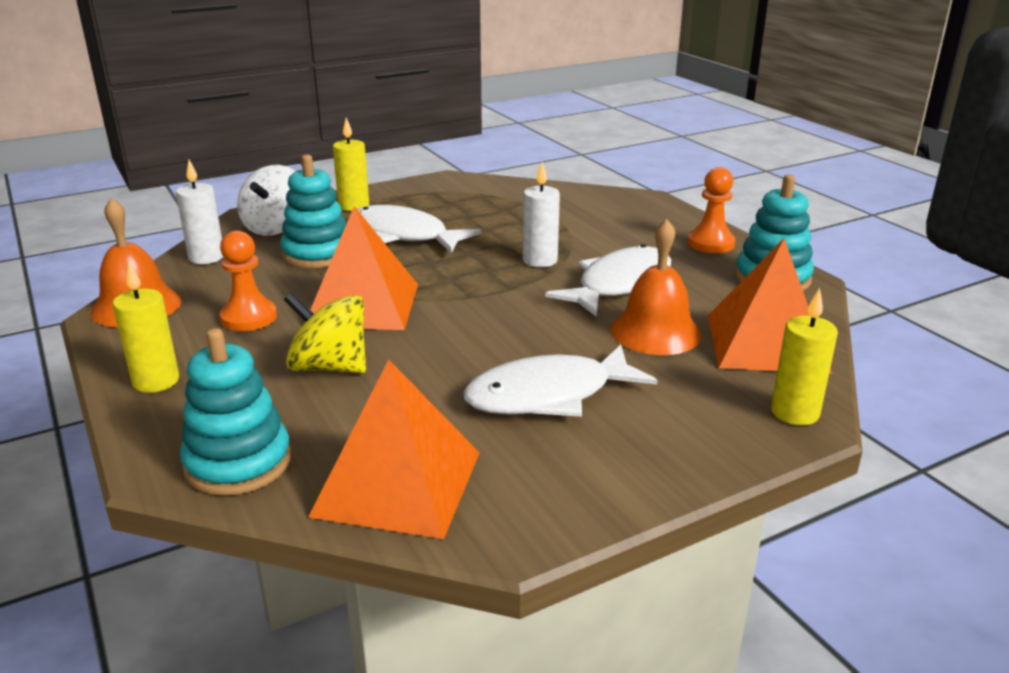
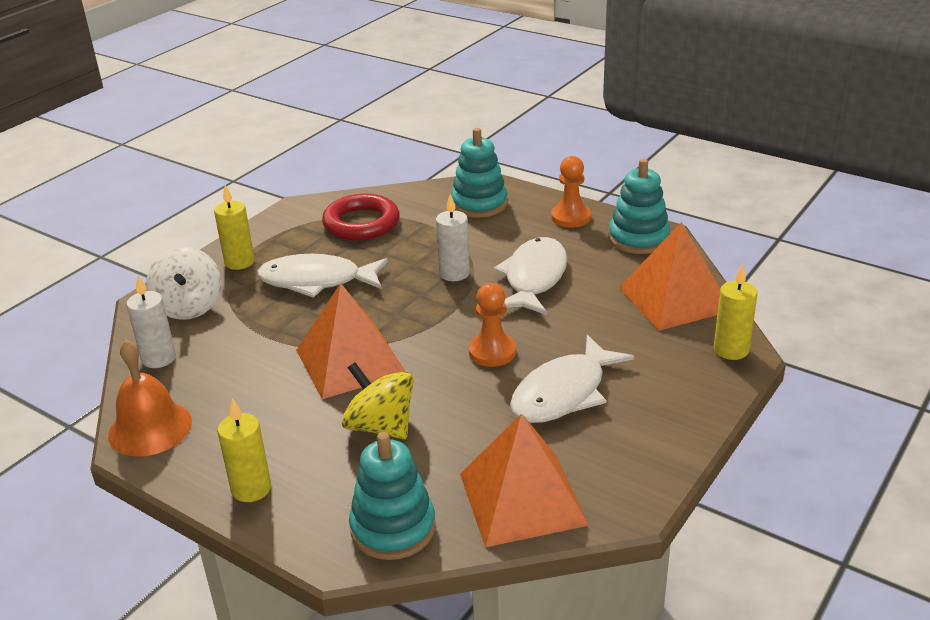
camera: 25 degrees left, 5 degrees up
(249, 317) = (265, 405): orange pawn -> orange pawn (492, 352)
(317, 254) = (259, 323): turquoise stacking toy -> turquoise stacking toy (479, 204)
(329, 367) = (380, 426): yellow spinning top -> yellow spinning top turned 45 degrees clockwise
(492, 202) = (361, 223): none -> red ring
(655, 332) = (594, 313): orange bell -> none

